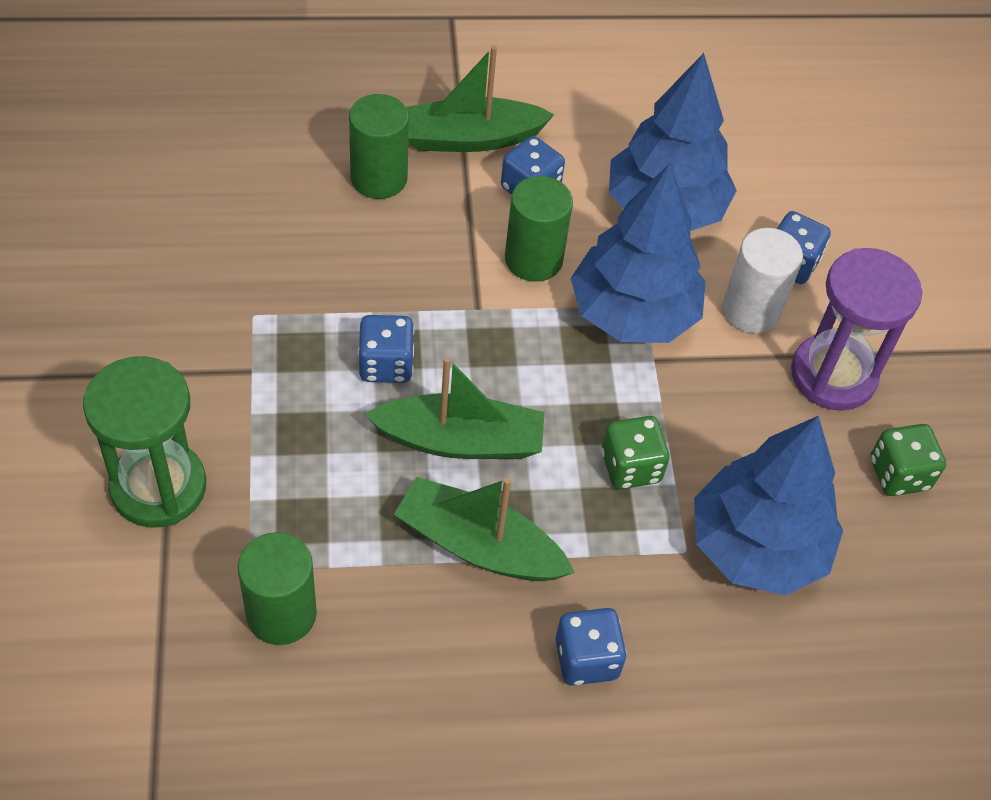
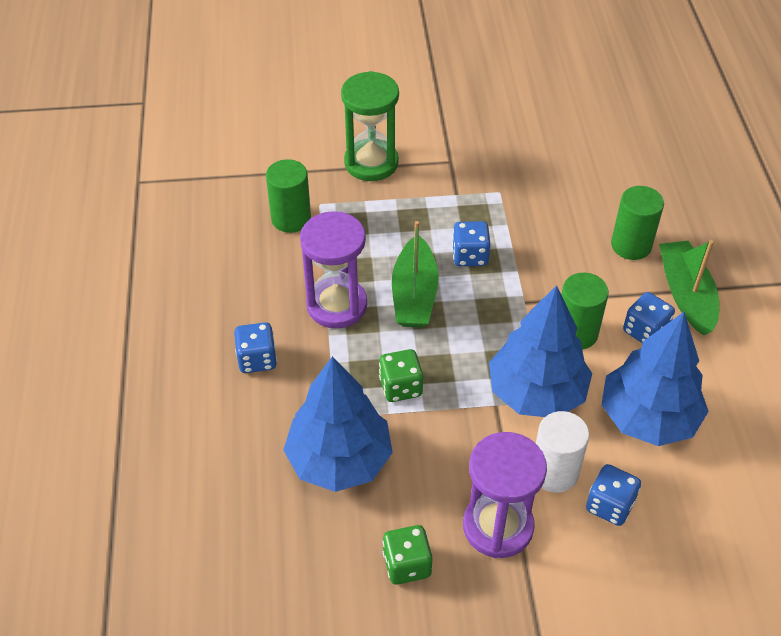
camera: 95 degrees right, 5 degrees down
(479, 545) = (337, 305): green boat -> purple hourglass

